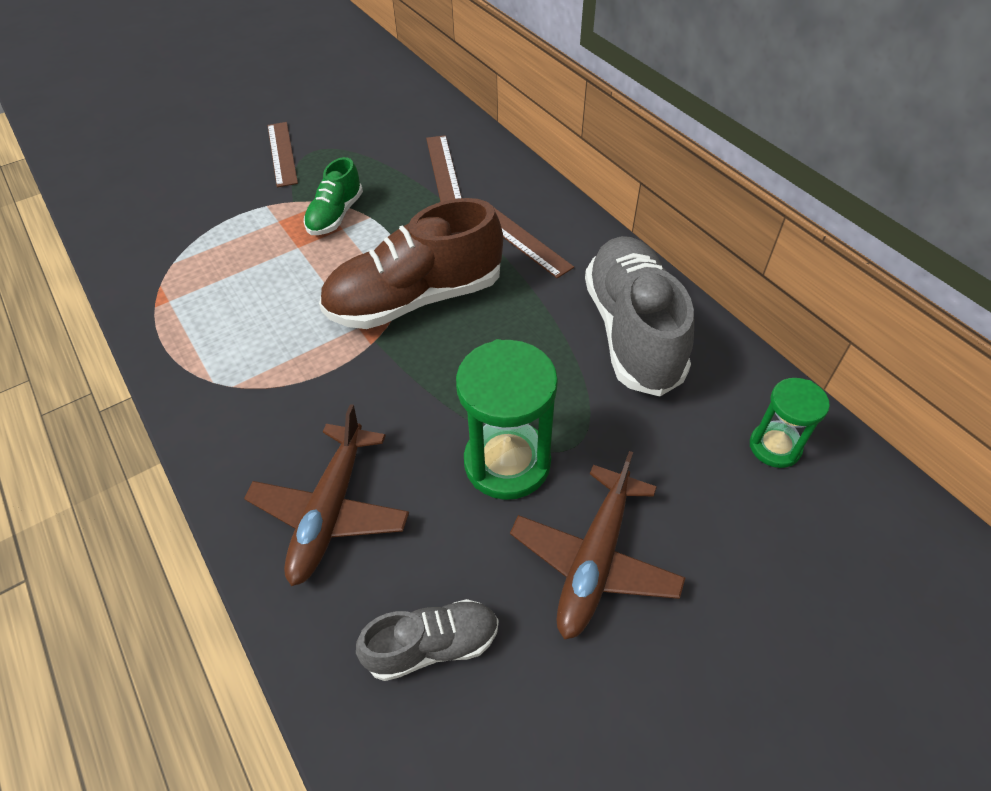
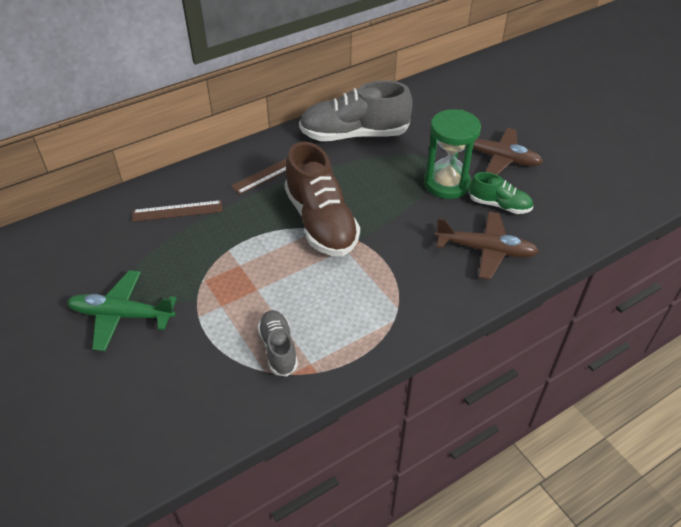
camera: 90 degrees left, 5 degrees down
(282, 153) = (122, 315): brown ruler -> green plane
(335, 215) = (222, 270): green shoe -> green shoe (499, 205)
(432, 645) = (550, 209): grey shoe -> grey shoe (278, 348)
(775, 447) = (429, 100): green hourglass -> none

